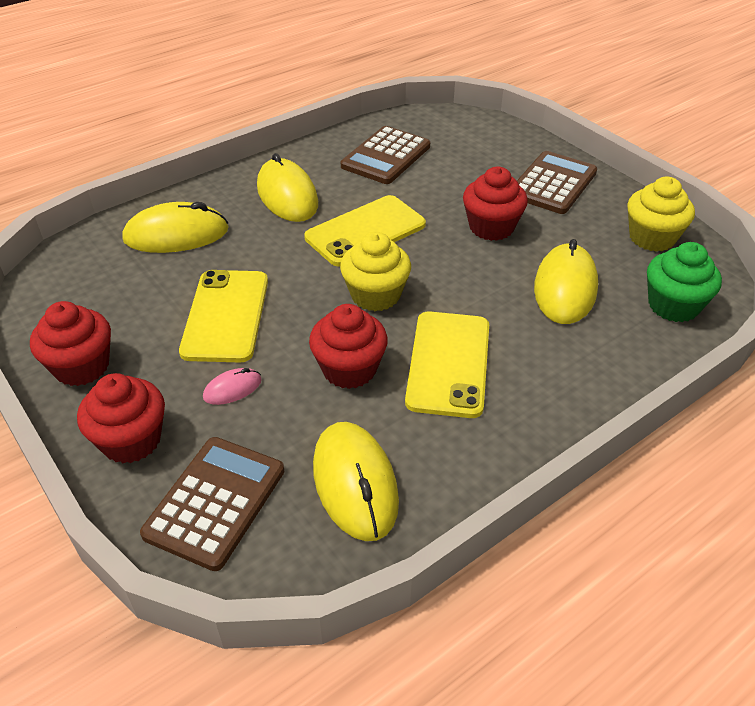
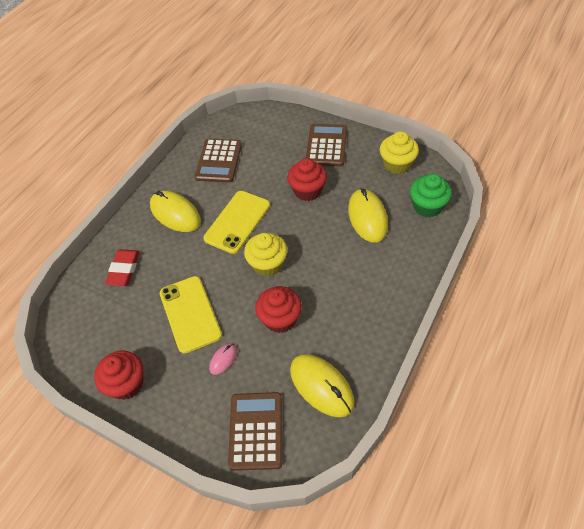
camera: 20 degrees left, 10 degrees up
(131, 440) = (187, 416): red cupcake -> none
(176, 234) = (124, 269): yellow mouse -> red eraser
(448, 363) = (331, 292): yellow phone -> none

